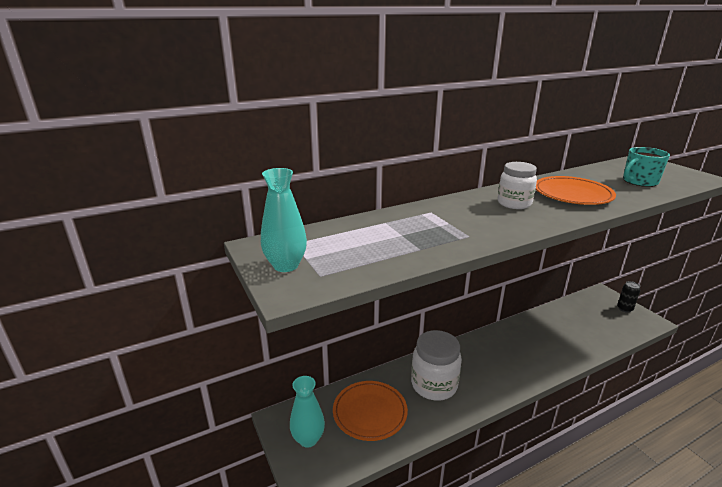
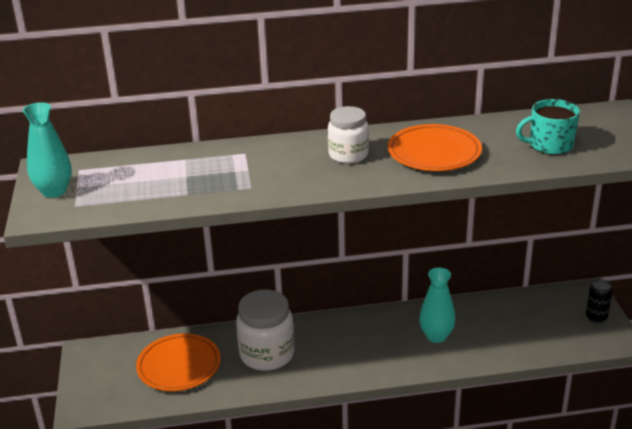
camera: 20 degrees right, 5 degrees up
(308, 439) = (103, 376): turquoise vase -> turquoise vase (436, 336)

